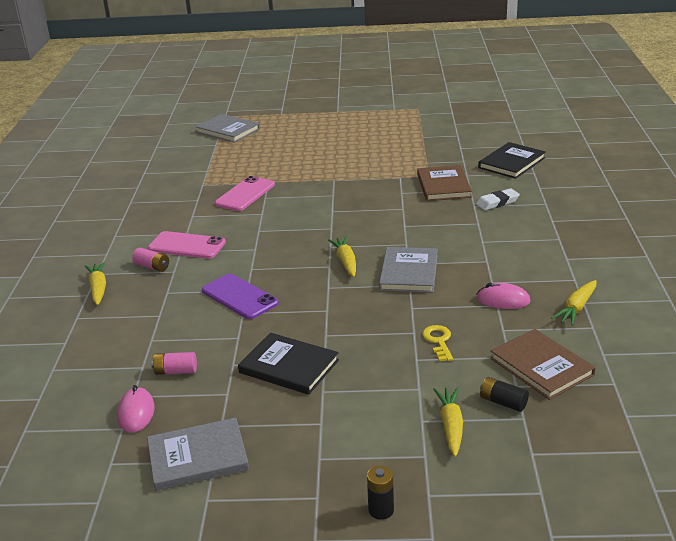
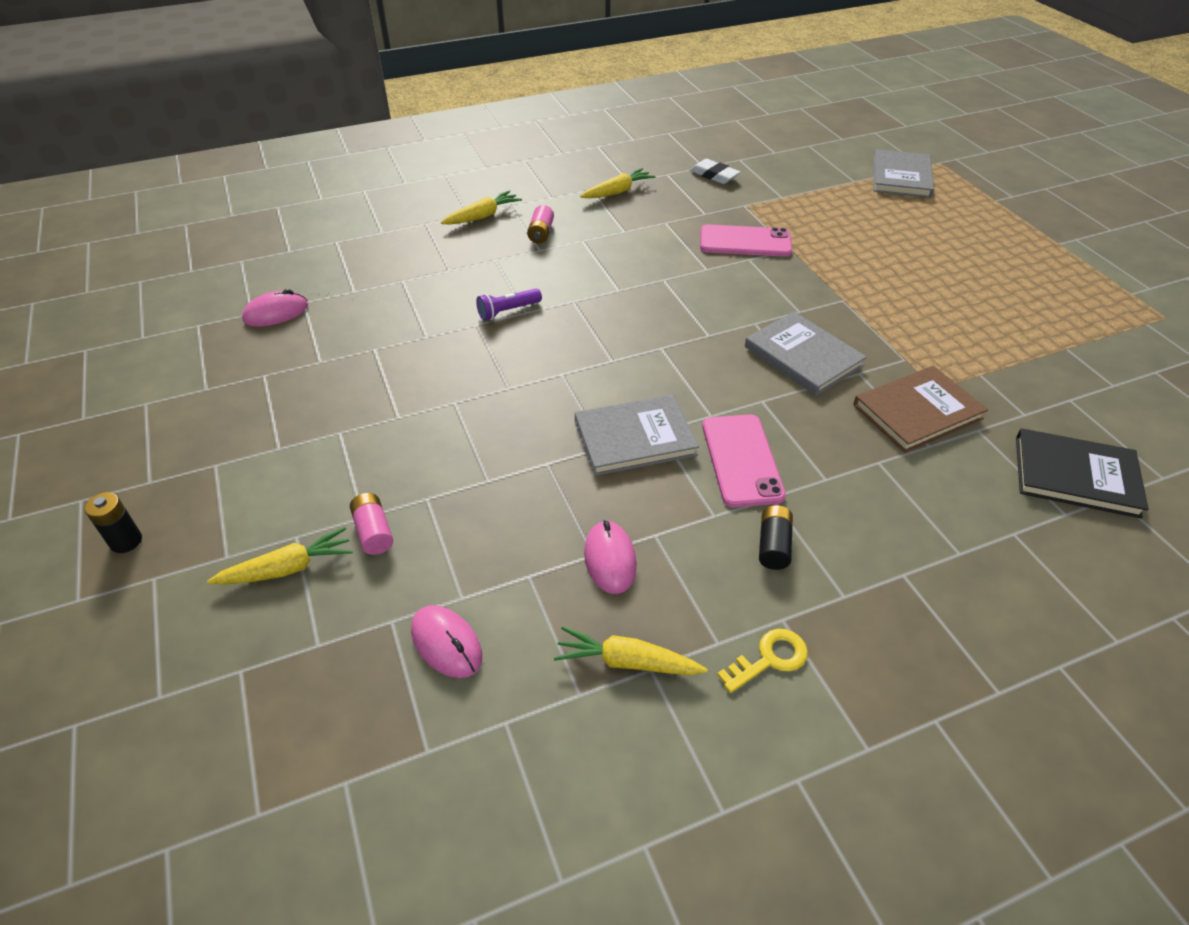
camera: 65 degrees right, 15 degrees up
(176, 371) = (350, 314): pink battery -> pink battery (373, 532)
(187, 246) = (597, 240): pink phone -> pink phone (741, 460)
(198, 457) = (209, 376): grey book -> grey book (803, 356)
(239, 297) = (508, 311): purple phone -> purple flashlight
(289, 366) = (380, 391): black book -> none
(346, 262) = (630, 372): yellow carrot -> yellow carrot (617, 192)
(438, 341) = (475, 511): yellow key -> yellow key (769, 659)
(497, 202) = (912, 488): white eraser -> white eraser (714, 175)
(503, 402) = (348, 614): black battery -> black battery (773, 546)
(541, 366) = (446, 643): brown book -> pink mouse

